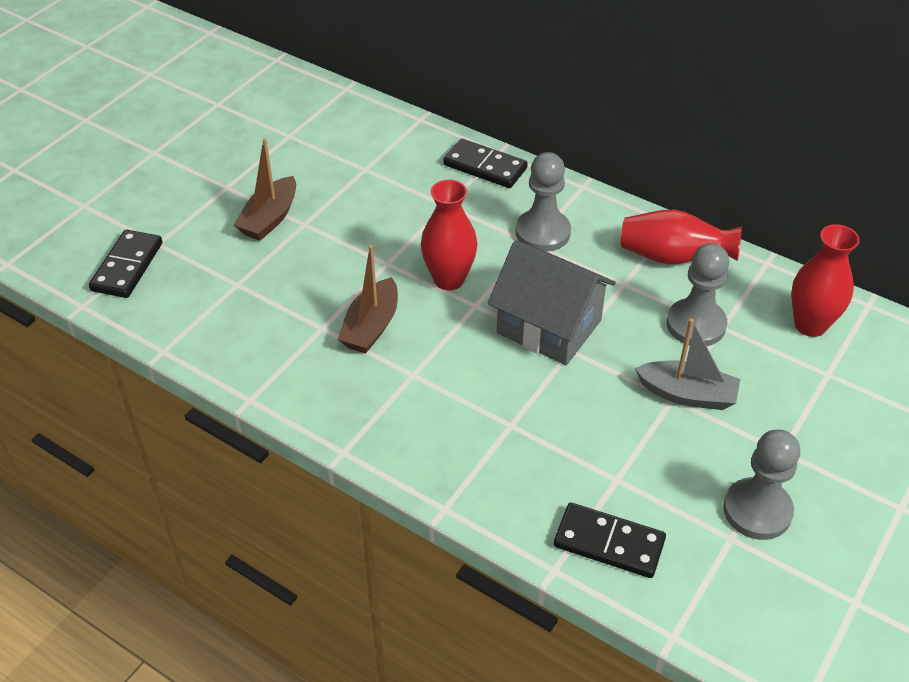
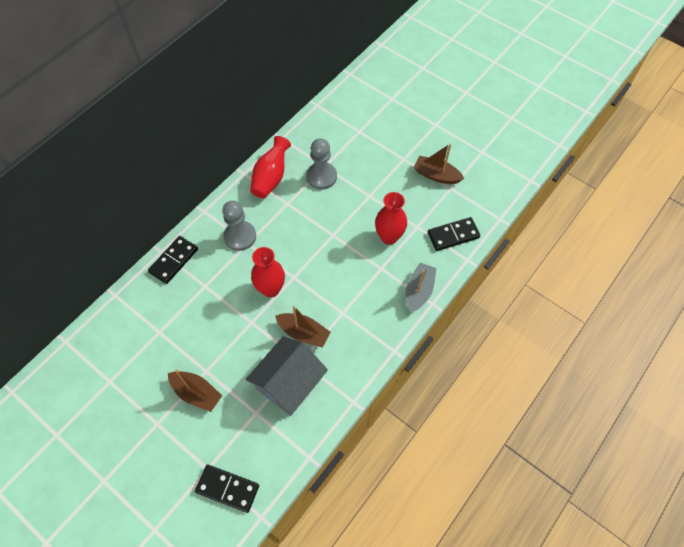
camera: 85 degrees left, 15 degrees up
(549, 327) = (315, 242): grey house -> grey house (289, 383)
(609, 543) = (453, 235): black domino -> black domino turned 45 degrees clockwise
(687, 394) = (367, 189): grey boat -> grey boat (418, 291)
(757, 510) = (436, 175): grey pawn -> brown boat
(810, 325) = (327, 130): red vase -> red vase (389, 237)

